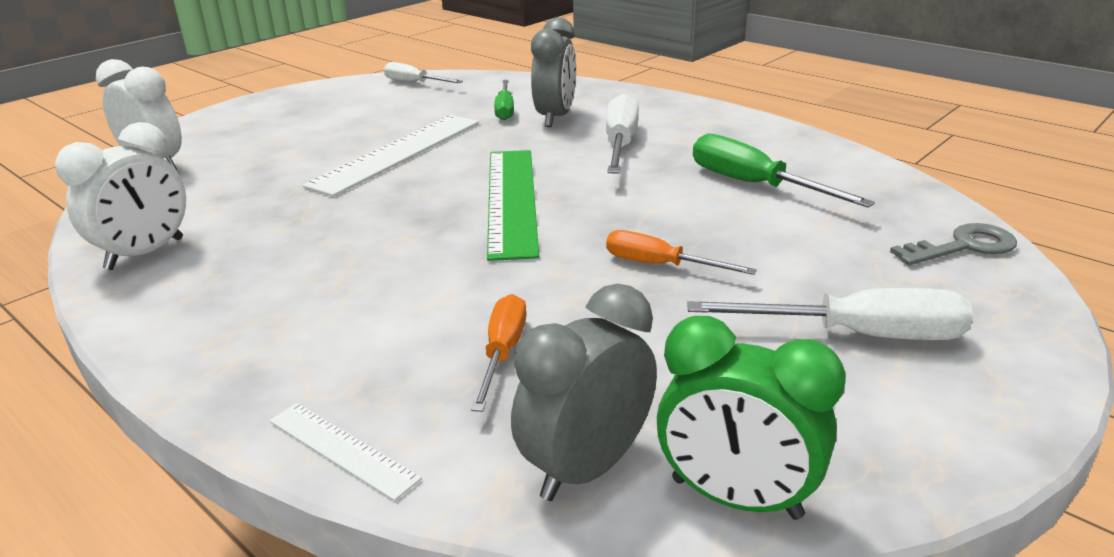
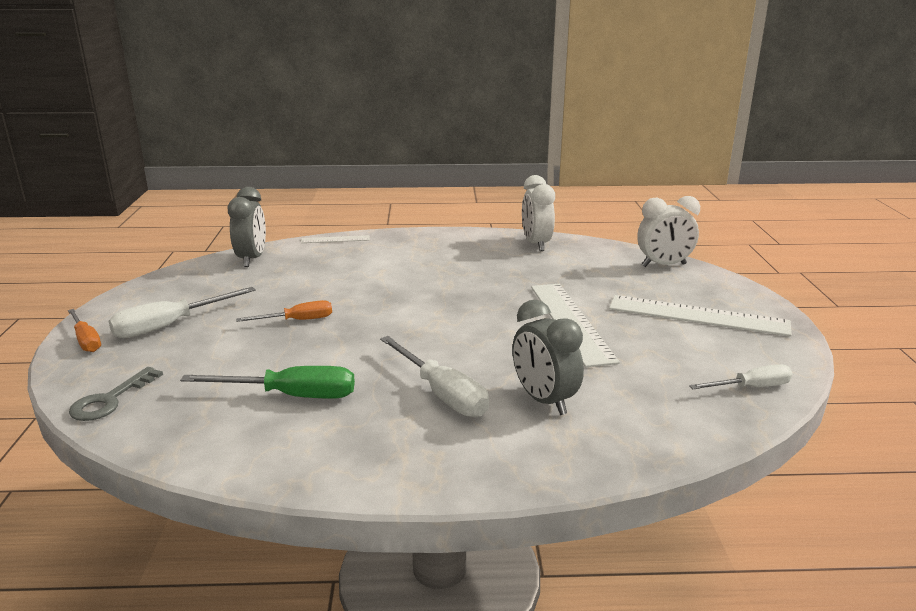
camera: 135 degrees right, 5 degrees down
(298, 121) = (698, 315): none -> white ruler
(503, 352) = (323, 270): orange screwdriver -> orange screwdriver (86, 340)
(505, 110) = (601, 391): green screwdriver -> none
(511, 200) = (434, 322): green ruler -> none
(735, 498) = (196, 269): green clock -> none

